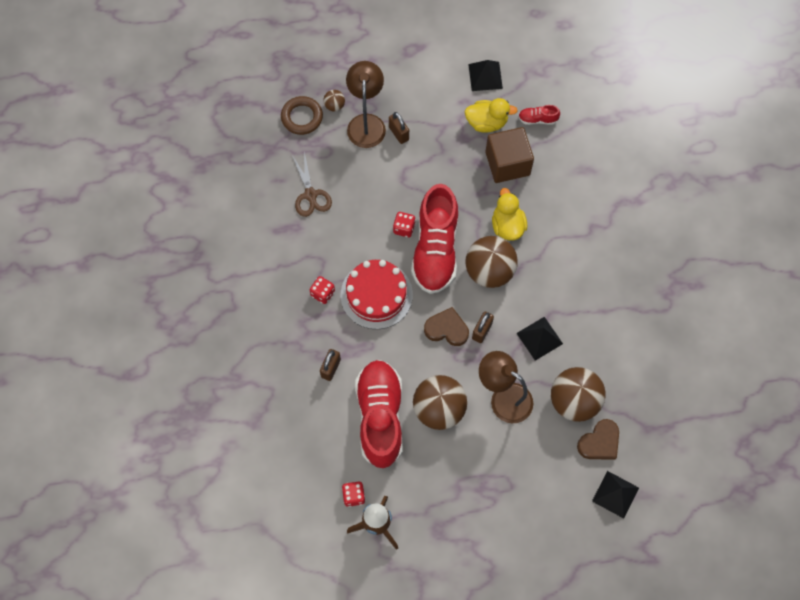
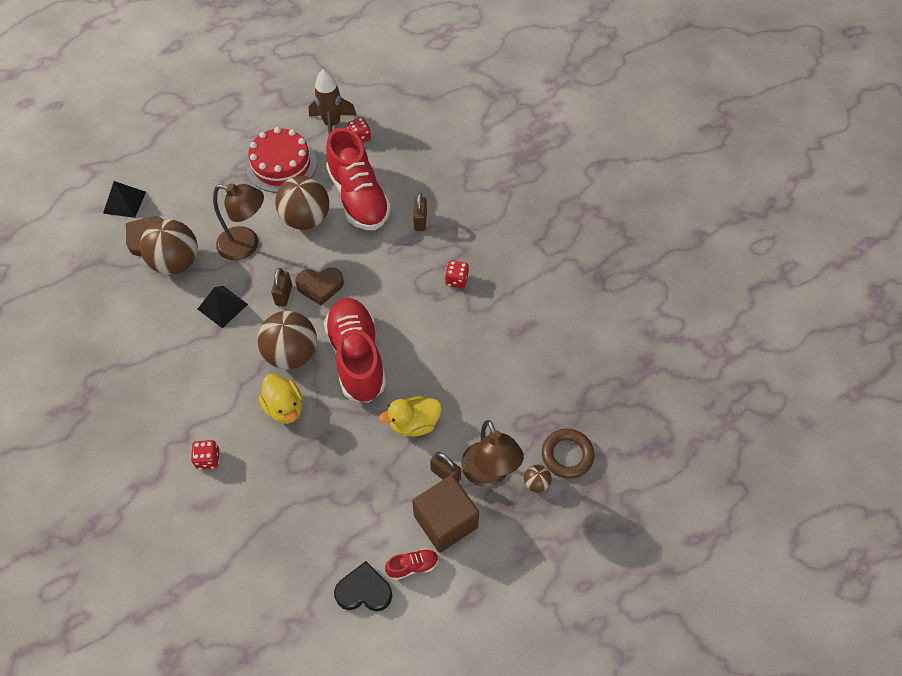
camera: 160 degrees right, 10 degrees down
(310, 195) = (514, 370): brown scissors -> none
(376, 295) = (402, 295): red cake -> red cake (281, 165)
(404, 228) = (398, 368): red dice -> red dice (208, 459)
(485, 76) = (364, 591): black pyramid -> black heart
(486, 122) = (343, 525): yellow duck -> yellow duck (414, 423)
(507, 163) = (303, 480): brown cube -> brown cube (445, 521)
(537, 119) = (280, 552): red shoe -> red shoe (412, 566)

